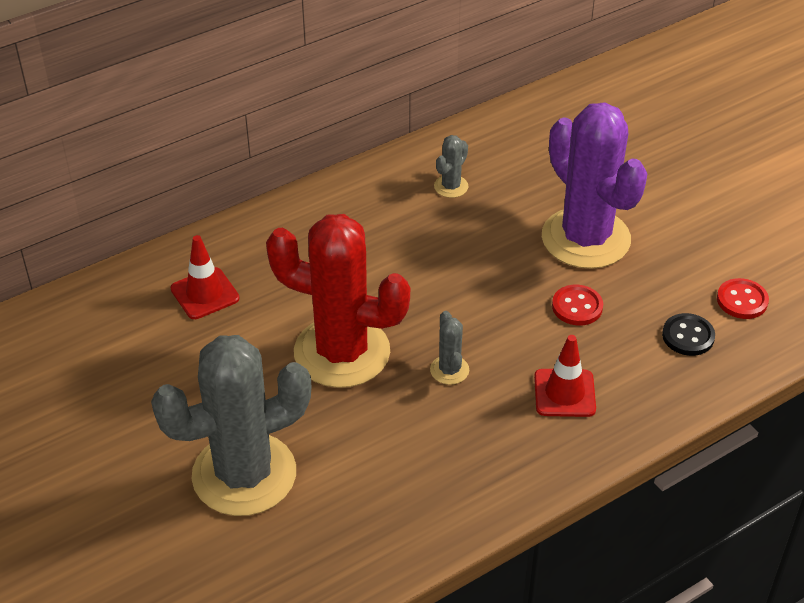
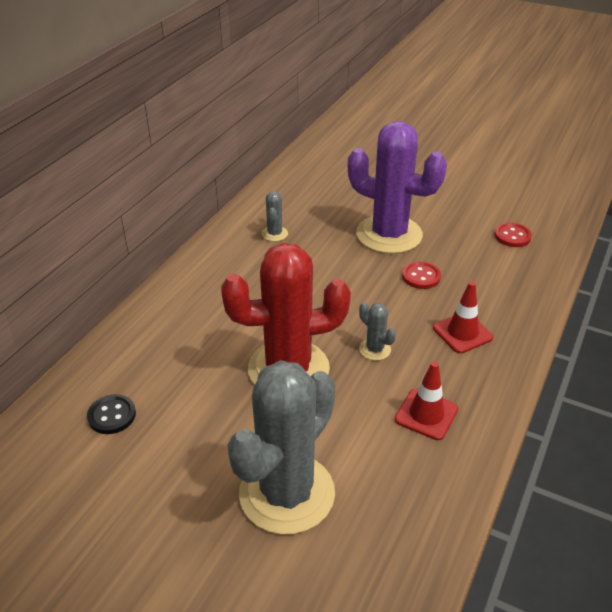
camera: 30 degrees left, 5 degrees down
(205, 293) = (147, 370): red traffic cone -> red traffic cone (426, 414)
(688, 336) = (502, 268): black button -> black button (112, 415)

